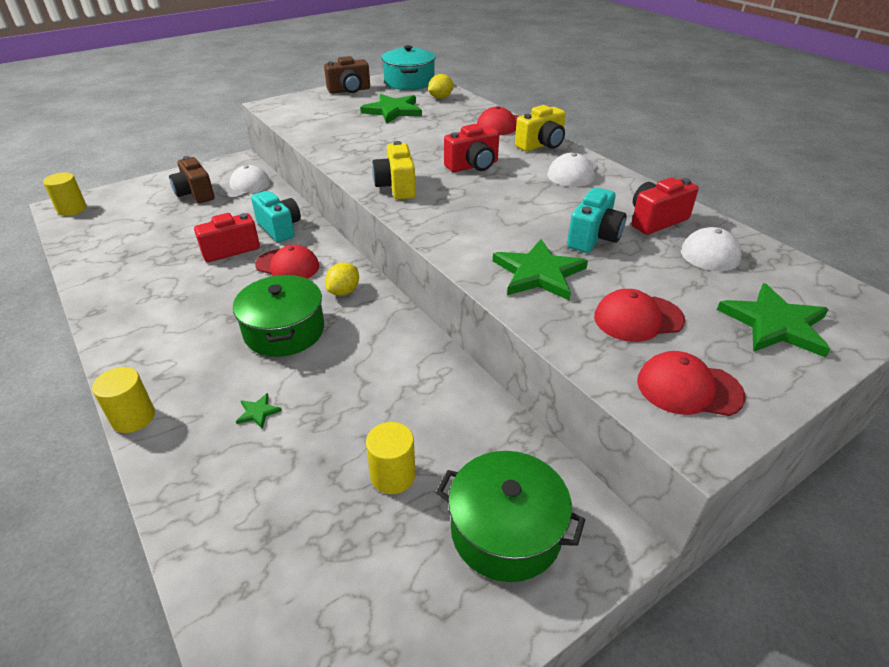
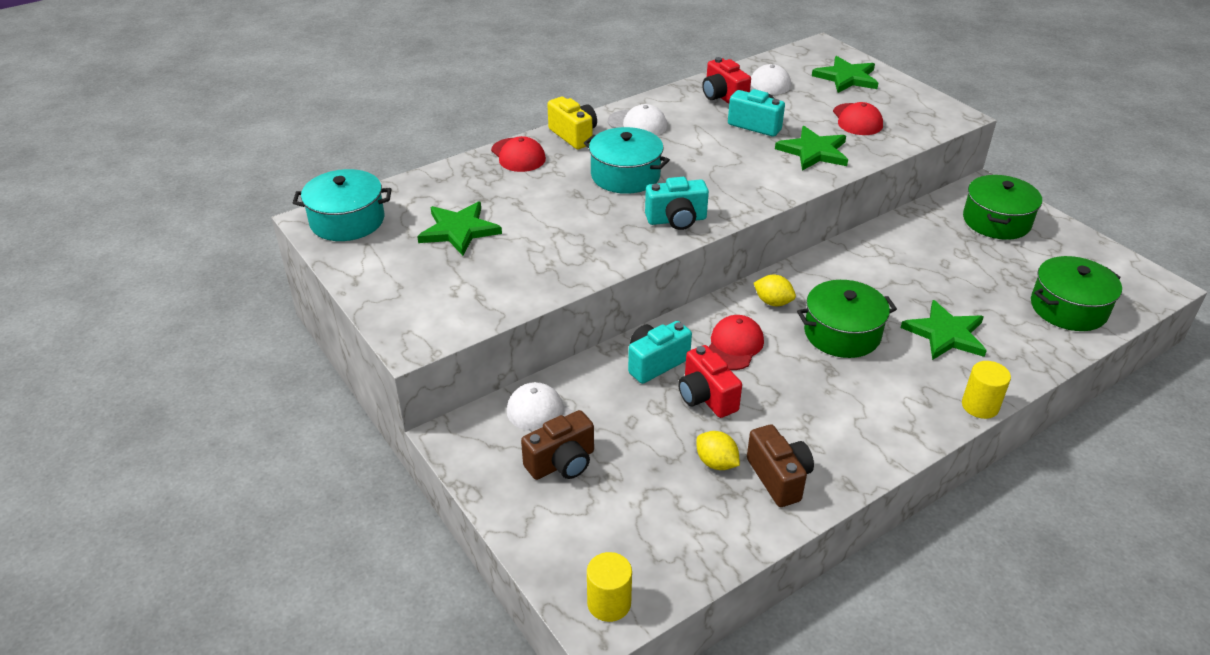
camera: 90 degrees left, 0 degrees up
(258, 412) = (945, 334): green star -> green star, size x2.30
(271, 569) = (1068, 308): none -> green pot
(349, 90) = (368, 272): brown camera -> brown camera (778, 478)
(393, 475) = (976, 264): yellow cylinder -> none
(396, 187) = (676, 220): yellow camera -> turquoise camera
(440, 98) = (418, 195): yellow lemon -> yellow lemon (716, 463)
(473, 166) = (625, 175): red camera -> turquoise pot
(688, 388) = (919, 113): red cap -> none

